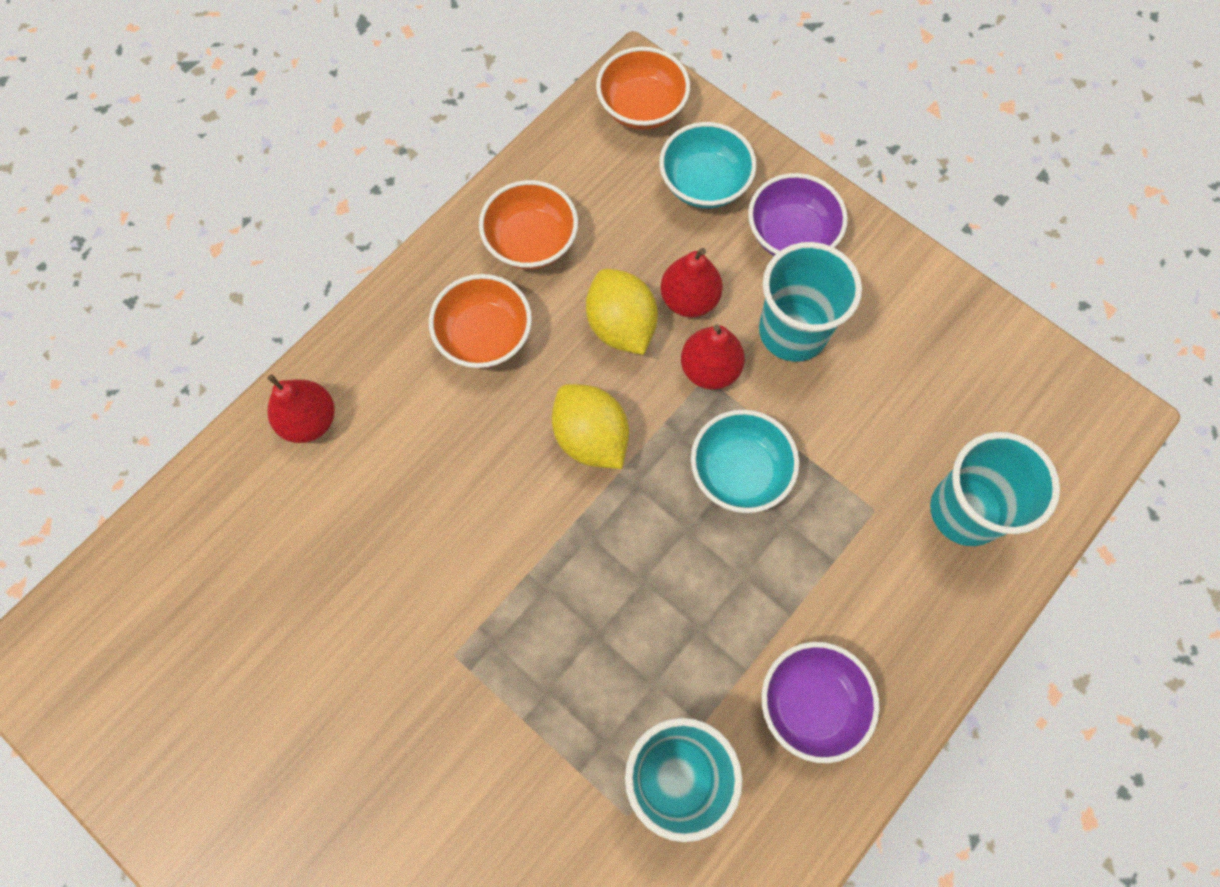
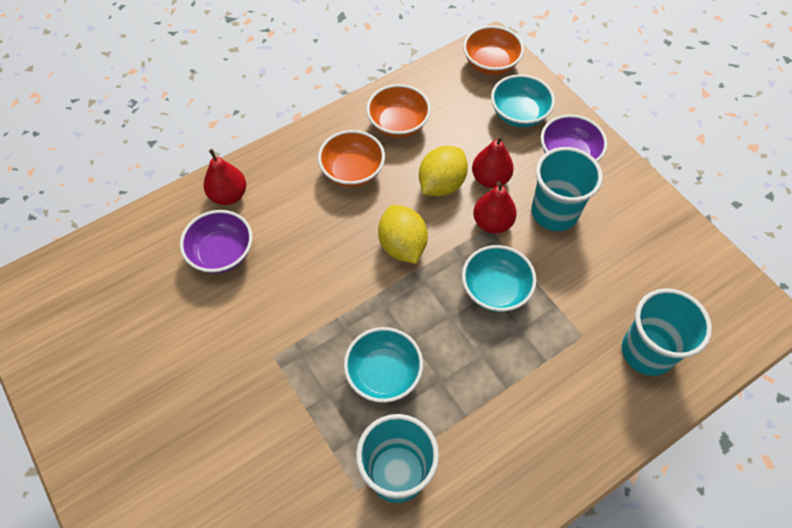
camera: 15 degrees right, 10 degrees down
(617, 639) = (384, 373): none -> turquoise bowl
(621, 326) = (441, 184): yellow lemon -> yellow lemon turned 45 degrees clockwise
(811, 704) = (505, 450): purple bowl -> purple bowl (222, 253)

